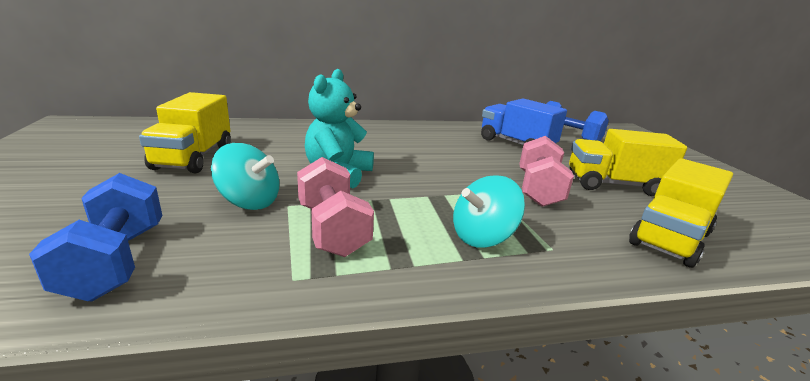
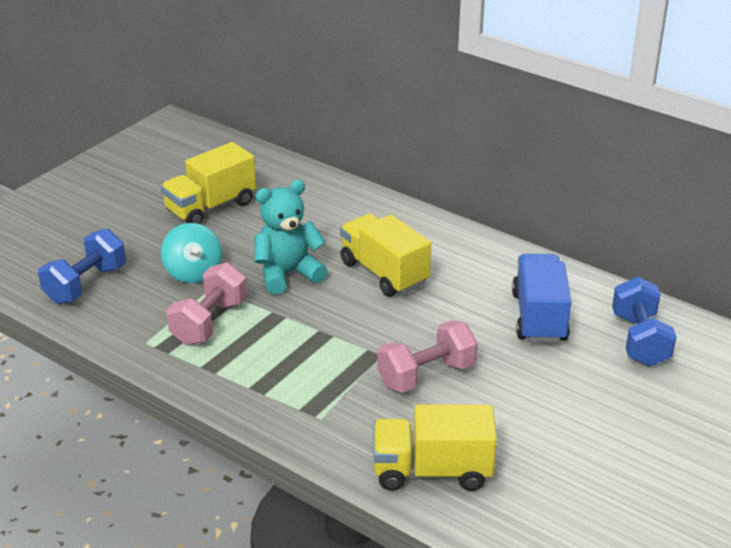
camera: 50 degrees right, 10 degrees up
(482, 237) = (291, 382): turquoise spinning top -> none
(613, 184) = (521, 412): yellow truck -> yellow truck (384, 273)

